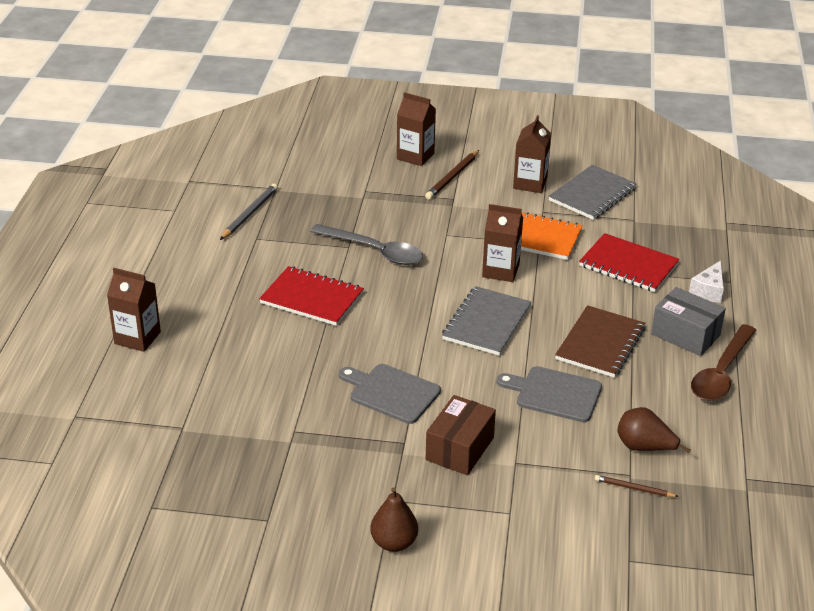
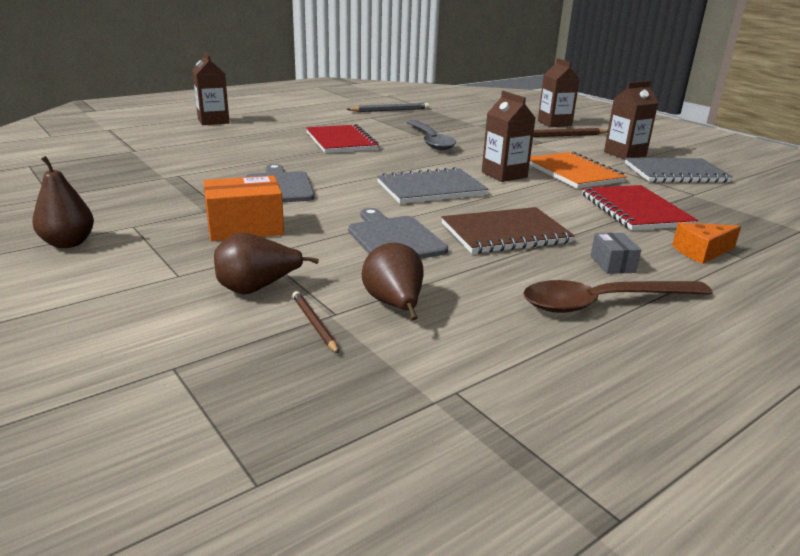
camera: 45 degrees right, 10 degrees down
(460, 449) = (245, 228): brown box -> orange box
(566, 488) = (257, 288): none -> brown pear
(685, 335) = (612, 264): grey box -> grey box, size x0.54
(708, 290) = (701, 252): white cheese -> orange cheese

